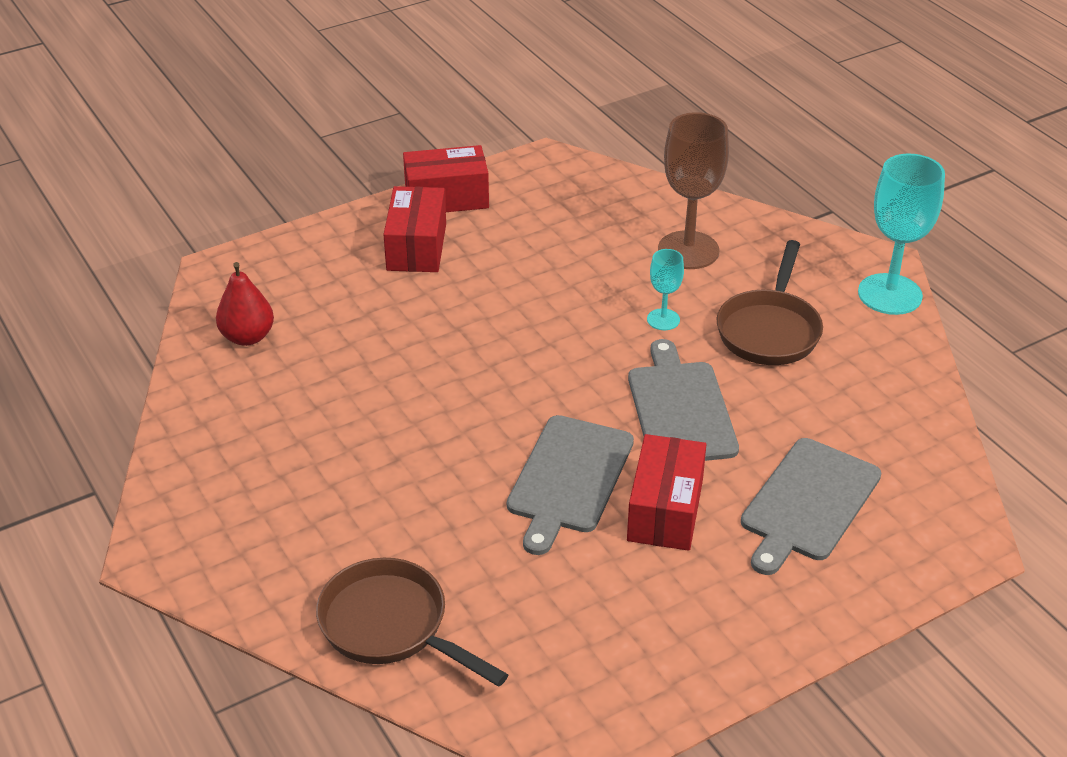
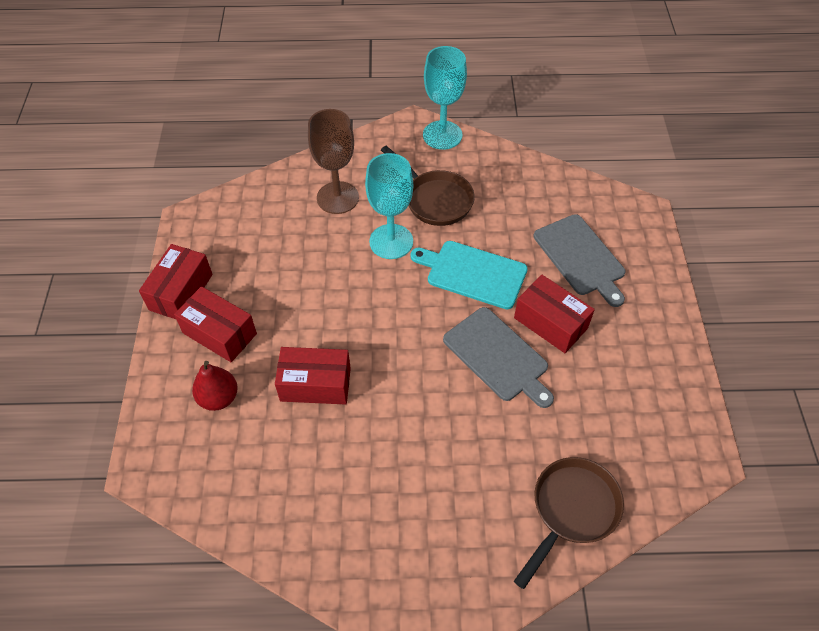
camera: 60 degrees left, 15 degrees up
(247, 337) = (237, 481): red pear -> red pear (219, 398)
(391, 626) = (571, 510): brown pan -> brown pan turned 150 degrees clockwise
(406, 342) = (315, 384): none -> red box
(663, 319) = (391, 241): turquoise goblet -> turquoise goblet, size x1.96
(680, 409) = (473, 273): grey cutting board -> turquoise cutting board

